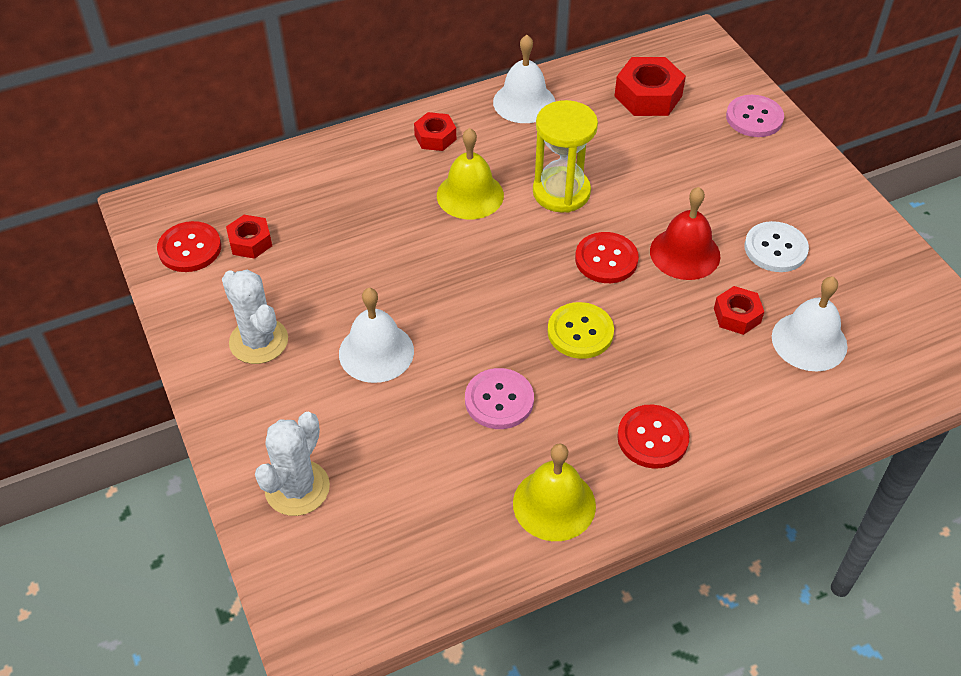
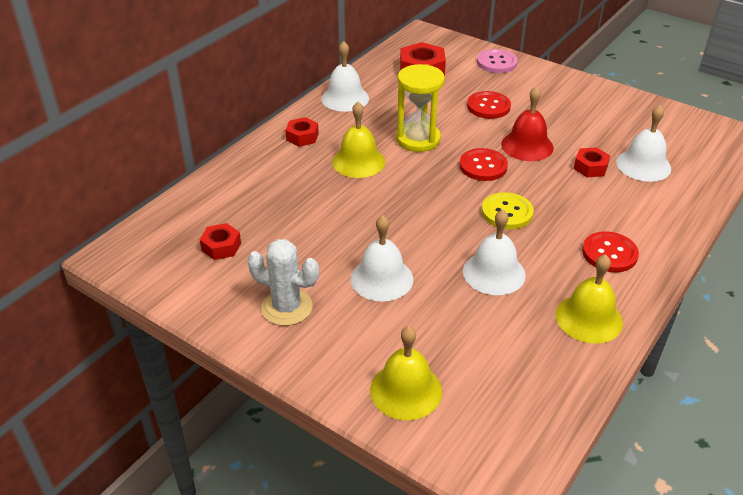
camera: 30 degrees left, 10 degrees down
(190, 248) = (175, 269): red button -> red button (488, 106)
(297, 488) = (406, 390): white cactus -> yellow bell
(499, 400) = (494, 273): pink button -> white bell
(775, 248) = (576, 124): white button -> none

